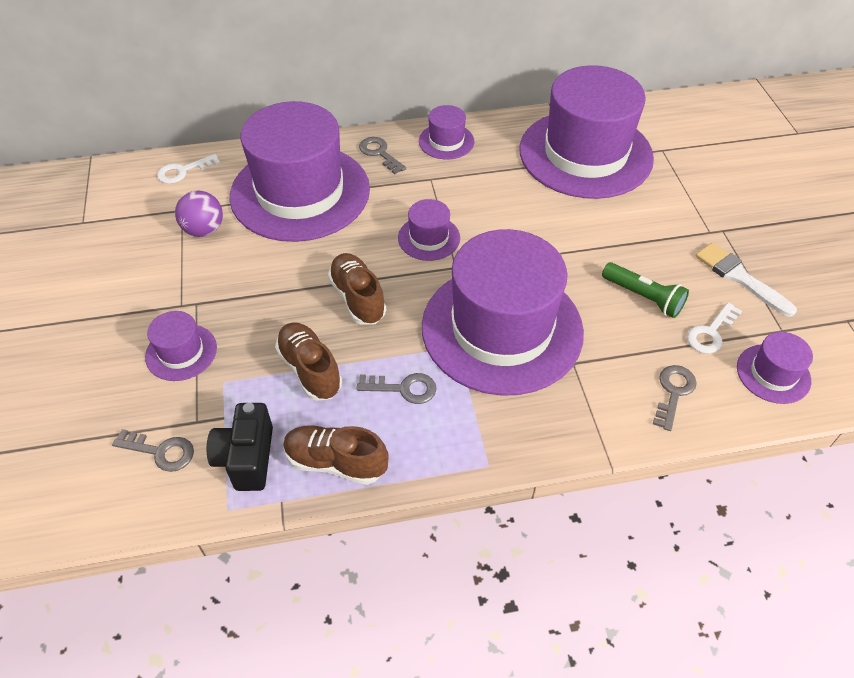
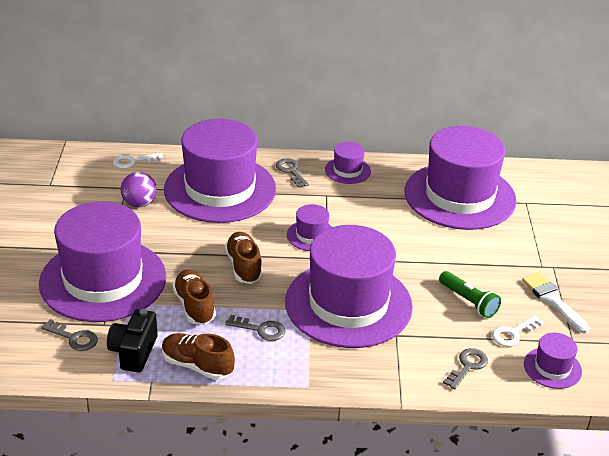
camera: 10 degrees right, 15 degrees down
(181, 352) = (103, 280): purple hat -> purple hat, size x2.35

